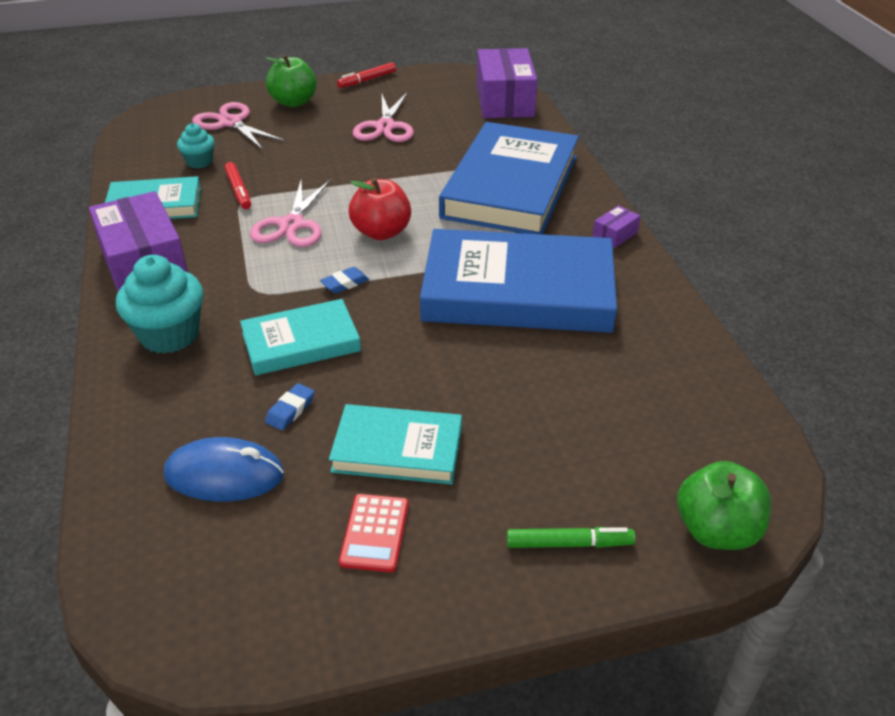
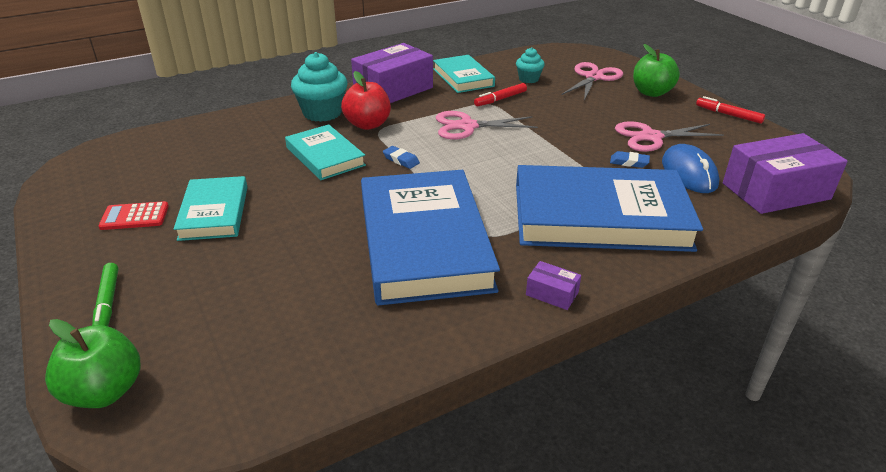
camera: 75 degrees right, 5 degrees down
(224, 475) = (193, 156): blue mouse -> blue mouse (689, 173)
(290, 410) = (253, 166): blue eraser -> blue eraser (629, 162)
(381, 232) = (479, 163): red apple -> red apple (367, 124)

